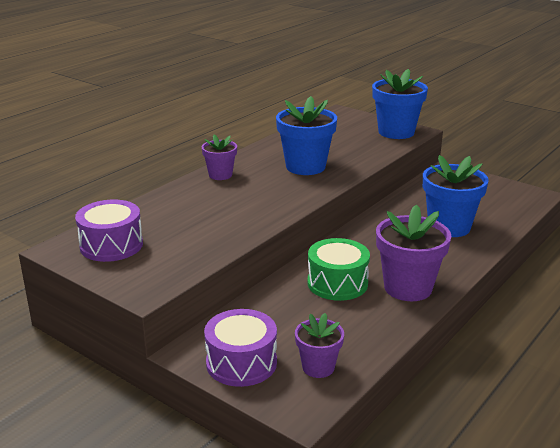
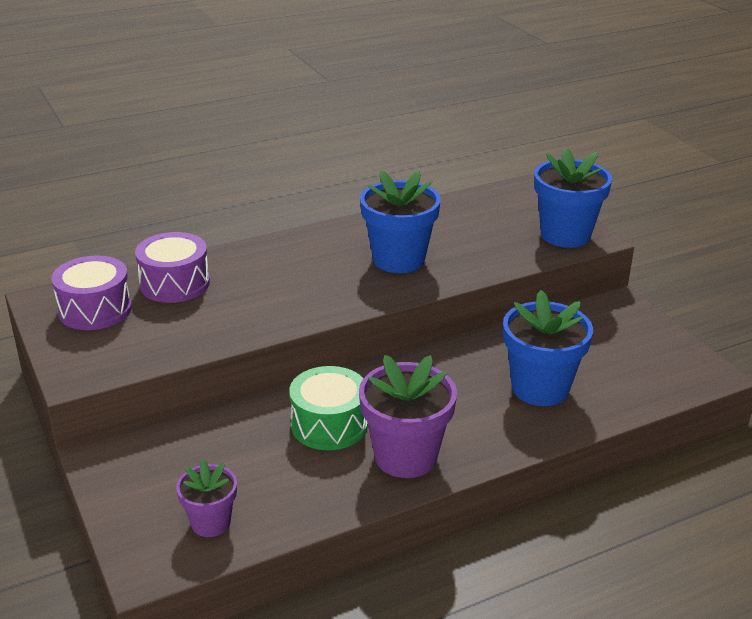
camera: 25 degrees right, 5 degrees up
(220, 175) = (290, 247): purple flower pot -> none
(241, 363) = (139, 489): purple drum -> purple drum (174, 284)

